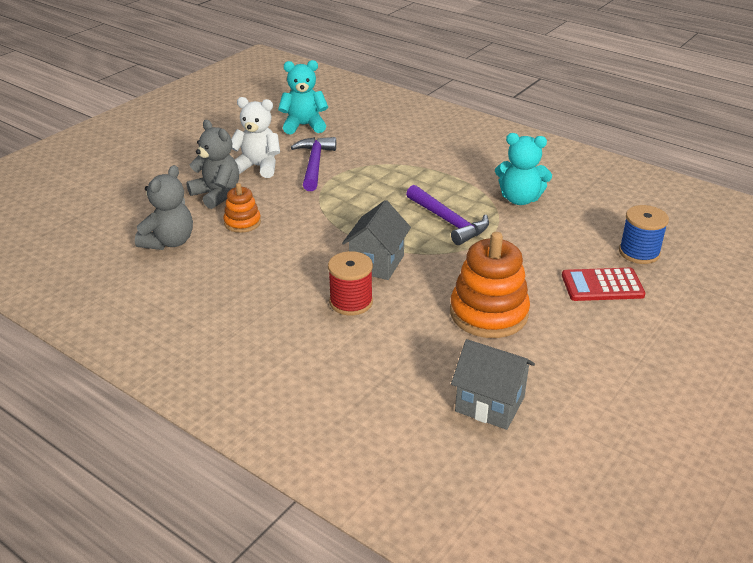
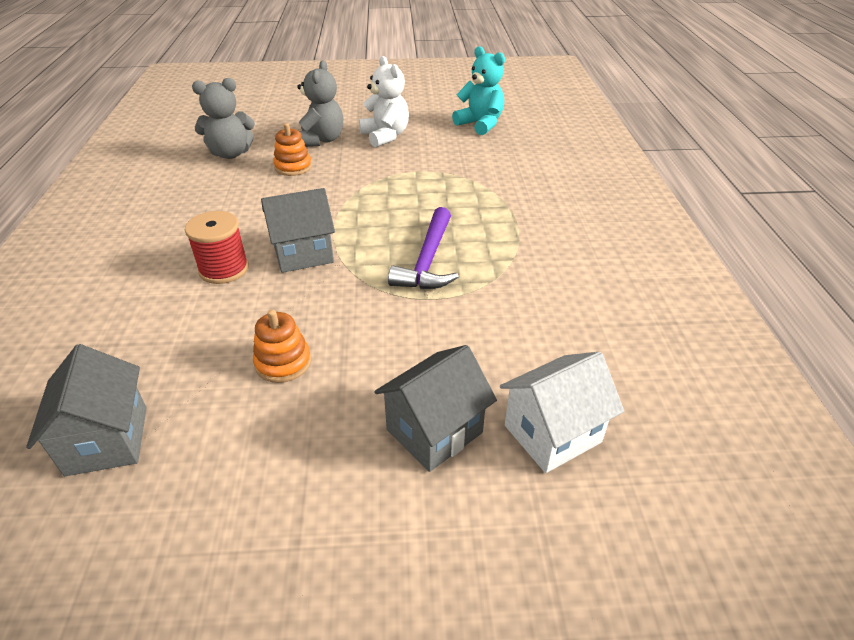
camera: 50 degrees right, 5 degrees up
(314, 164) = (426, 155): purple hammer -> none
(488, 313) = (283, 362): orange stacking toy -> orange stacking toy, size x0.54
(519, 199) = (536, 285): turquoise teddy bear -> none
(602, 285) = (434, 431): red calculator -> grey house
(639, 252) = (552, 434): blue spool -> white house

